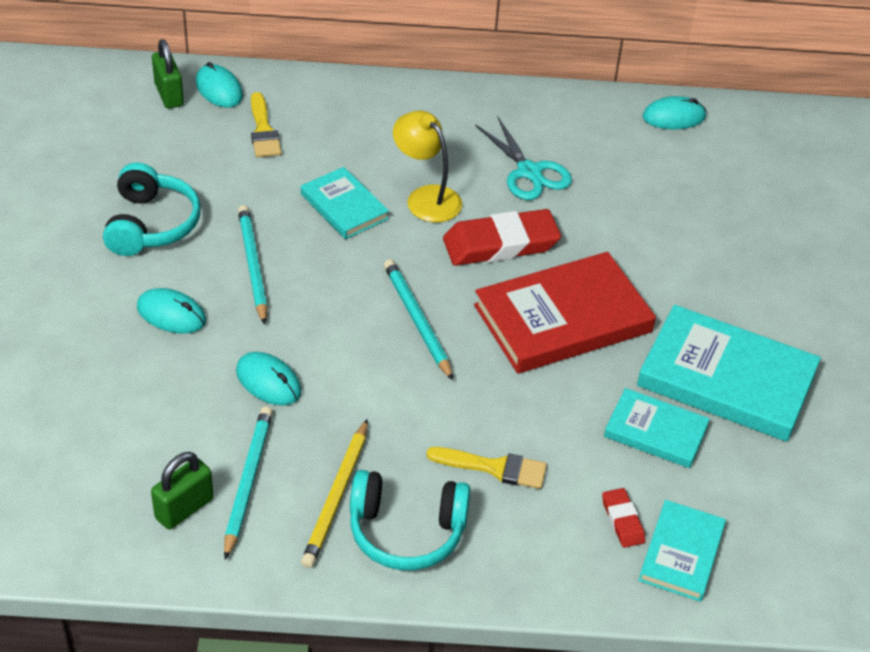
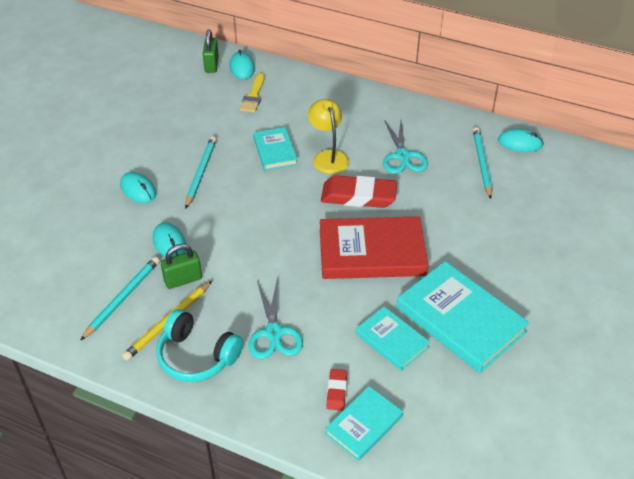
camera: 25 degrees right, 0 degrees up
(151, 224) = (157, 136): turquoise headphones -> none
(184, 508) = (78, 303): green padlock -> green padlock (183, 280)
(417, 320) = (279, 230): turquoise pencil -> turquoise pencil (481, 163)
(494, 468) = (274, 333): yellow brush -> turquoise scissors

